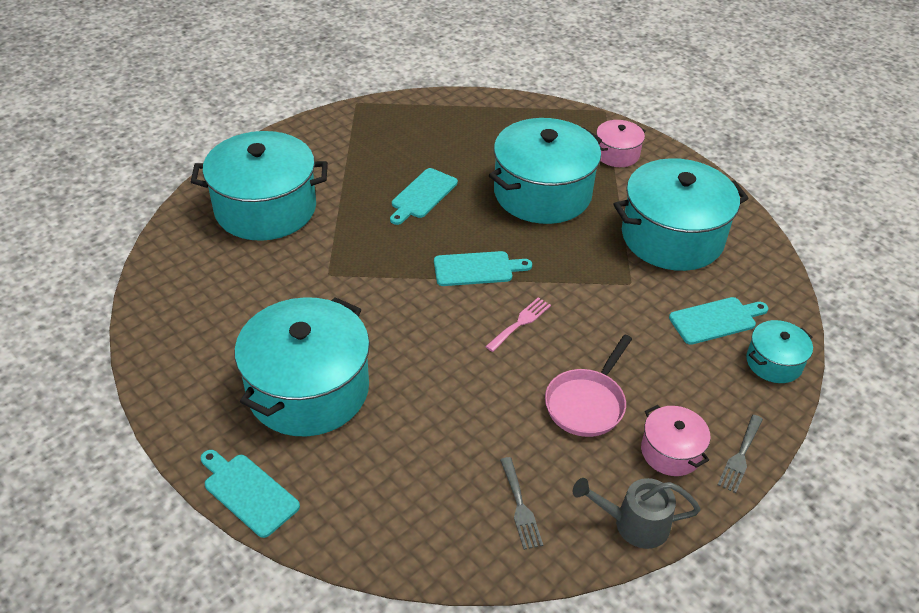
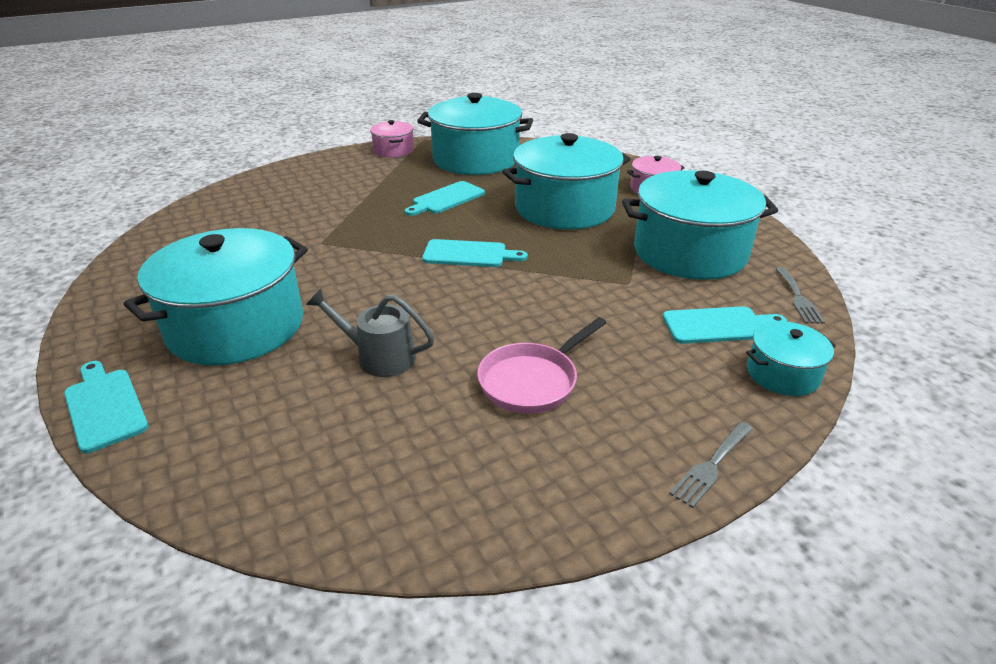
camera: 15 degrees right, 10 degrees down
(265, 208) = (297, 194): turquoise pot -> turquoise pot (476, 159)
(520, 322) = (491, 300): pink fork -> none
(520, 507) = (398, 474): grey fork -> grey fork (798, 298)
(634, 524) = (537, 520): grey watering can -> grey watering can (379, 357)
(671, 451) = (618, 445): pink pot -> pink pot (393, 150)

